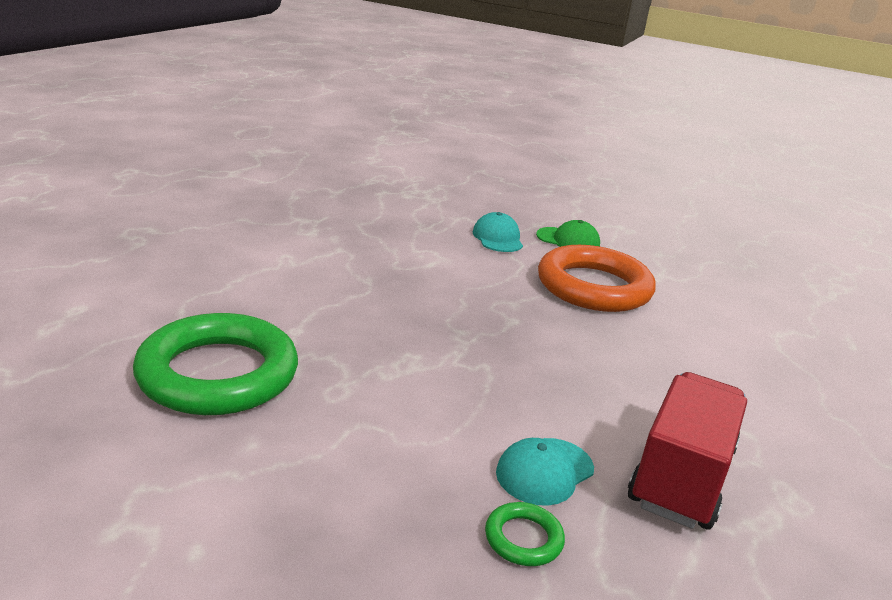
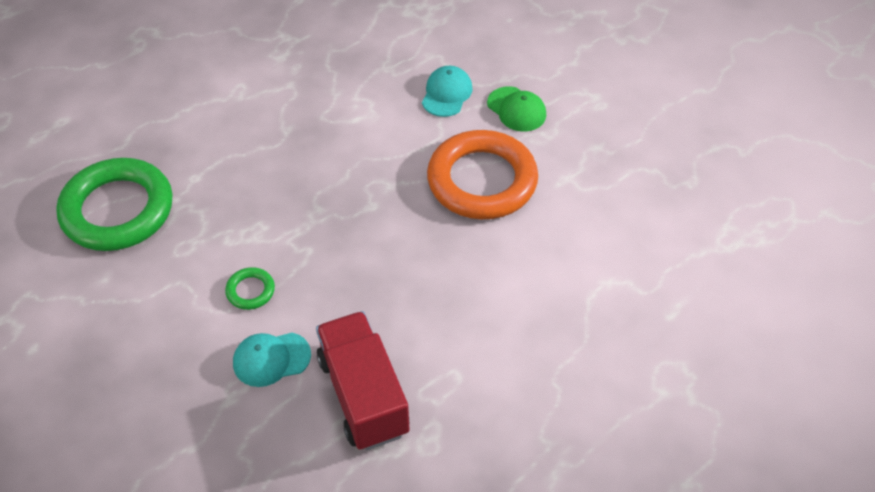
camera: 30 degrees right, 25 degrees up
(523, 539) = (215, 404): green ring -> green ring (250, 291)
(681, 477) = (363, 395): red truck -> red truck turned 75 degrees counterclockwise

